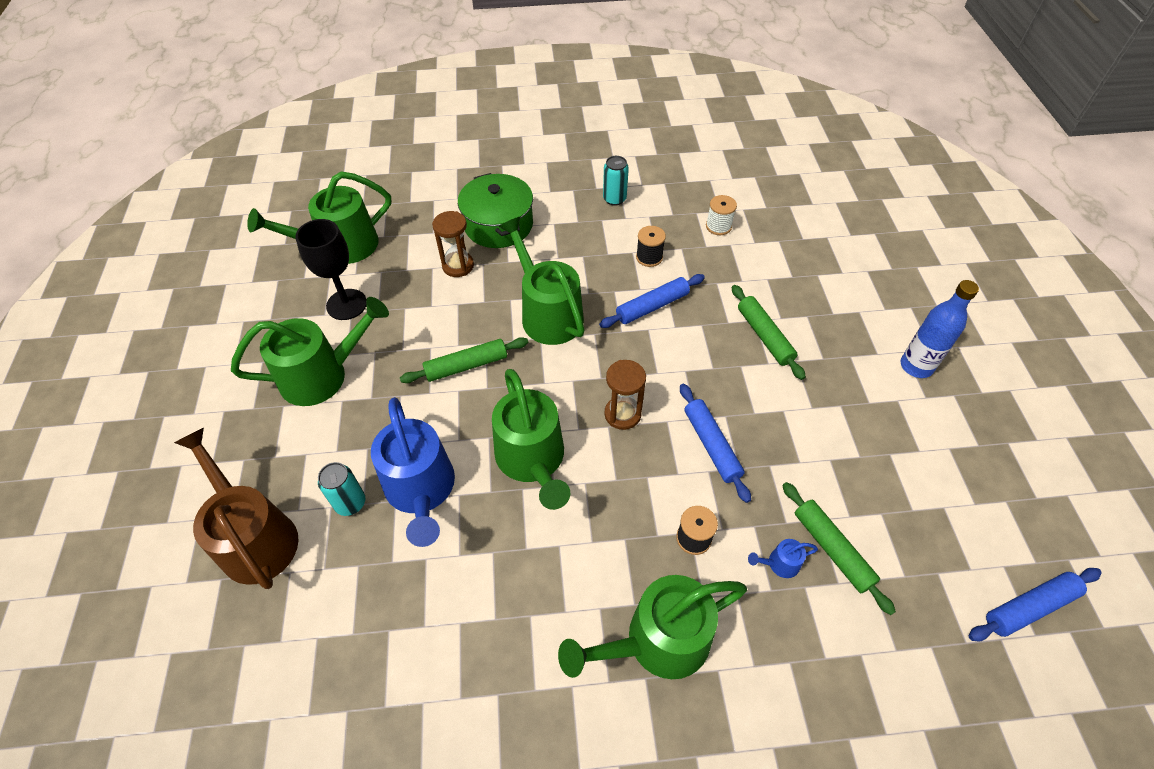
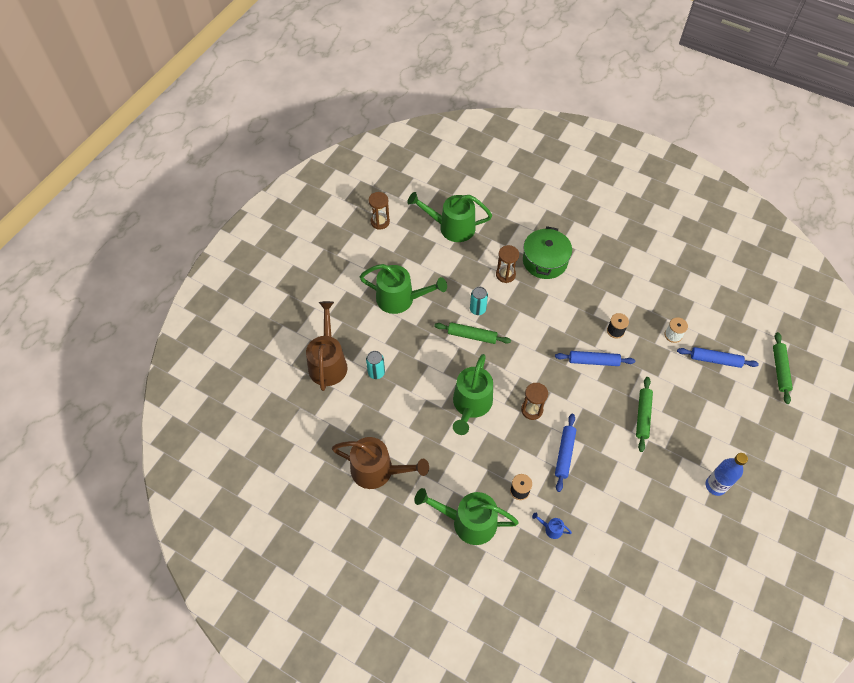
camera: 35 degrees right, 5 degrees up
(224, 291) = (380, 222): none -> brown hourglass
(346, 304) = (434, 265): black goblet -> none
(421, 491) = (410, 387): blue watering can -> none
(455, 661) = (378, 471): none -> brown watering can
(547, 313) = (533, 331): green watering can -> none
(614, 199) = (624, 281): turquoise can -> turquoise can (477, 309)
(832, 549) = (582, 540): green rolling pin -> green rolling pin (780, 370)
(1029, 607) = (657, 630): blue rolling pin -> blue rolling pin (715, 360)

